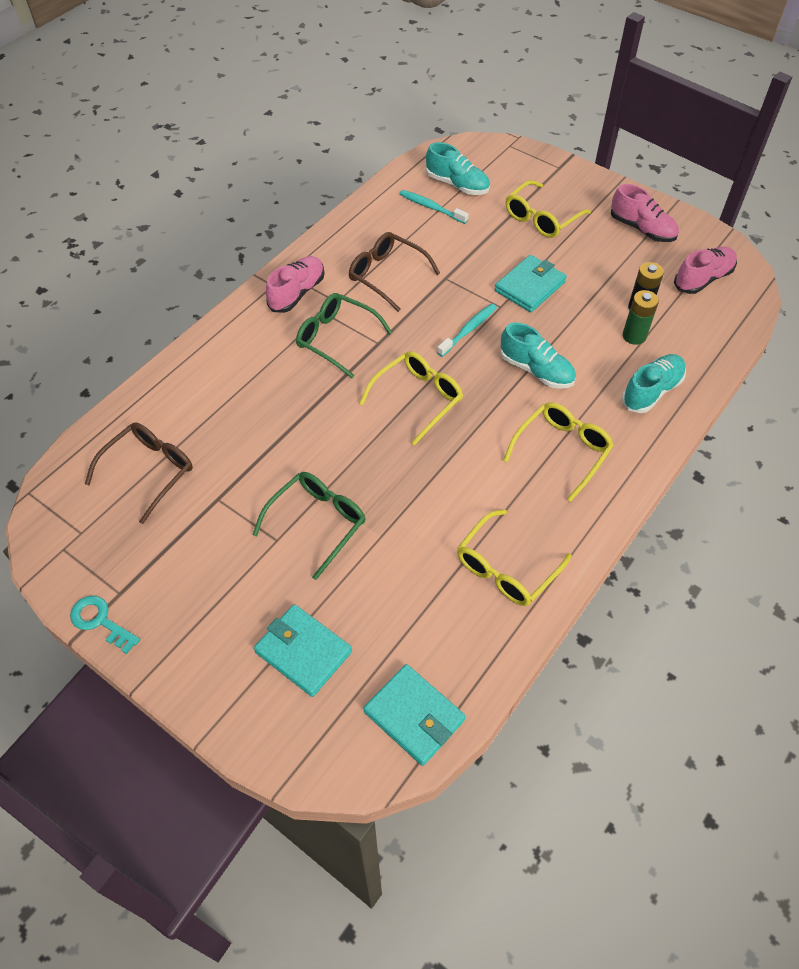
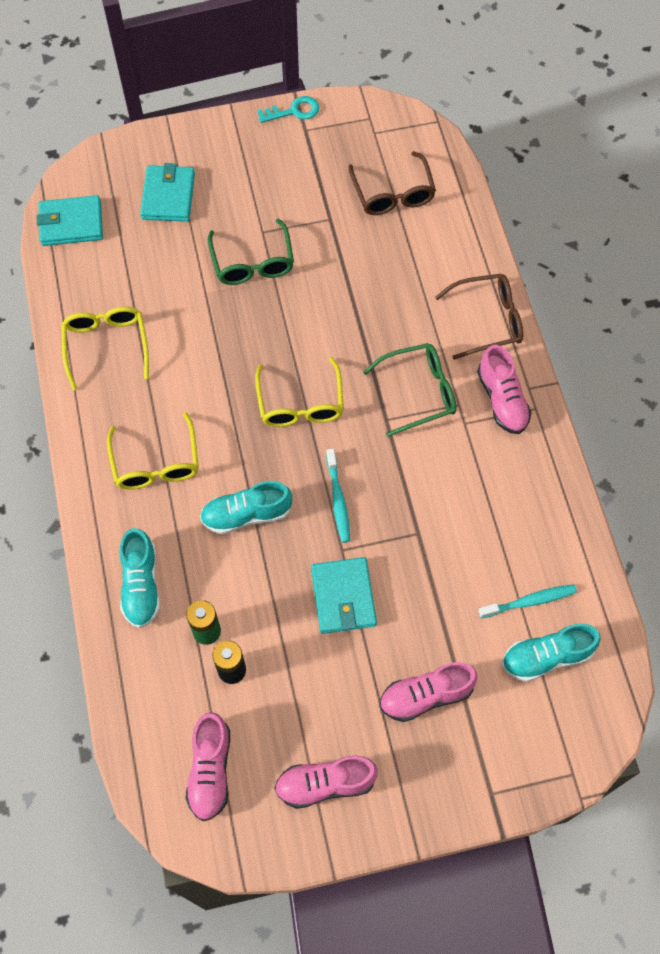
camera: 130 degrees right, 10 degrees up
(303, 652) = (168, 196): turquoise wallet -> turquoise wallet turned 75 degrees counterclockwise
(387, 275) = (463, 487): brown glasses -> brown glasses (487, 320)
(541, 218) = (426, 695): yellow glasses -> pink shoe

